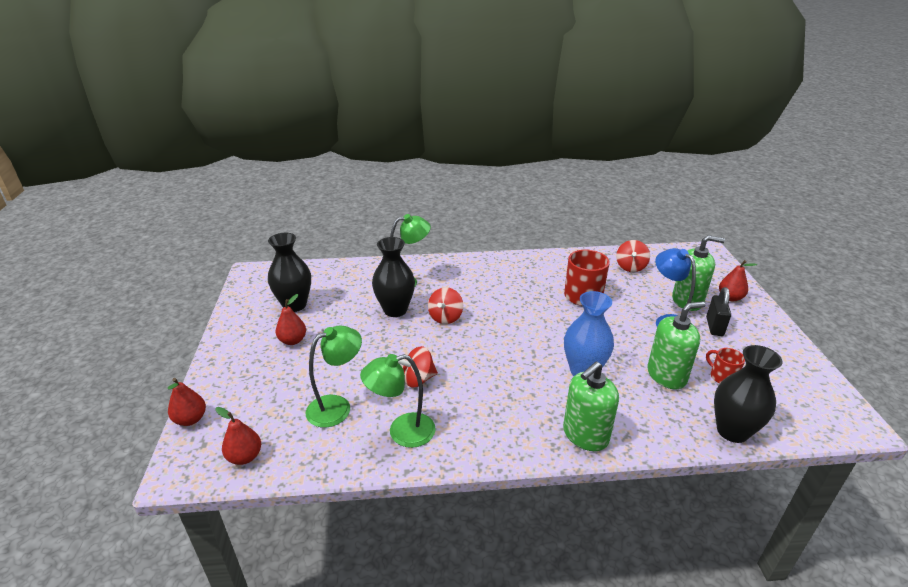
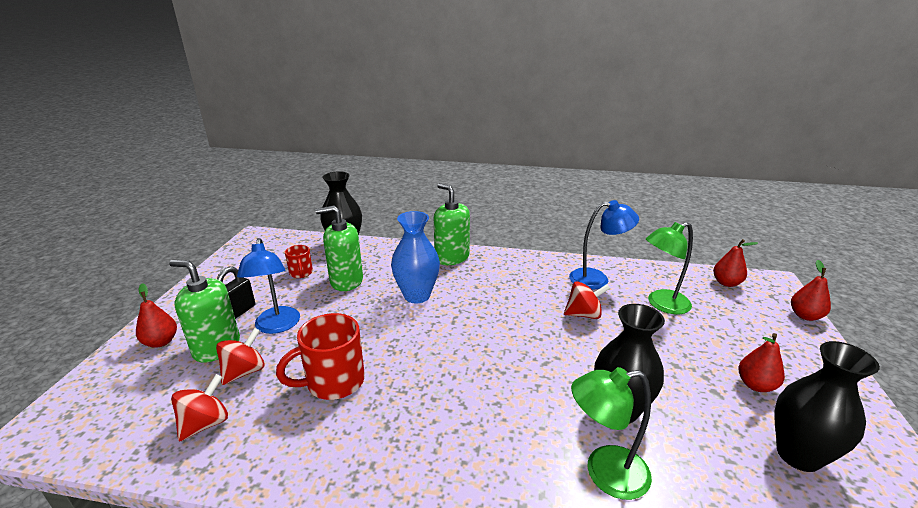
camera: 165 degrees left, 5 degrees down
(402, 432) = (597, 279): green lamp -> blue lamp
(445, 317) = (544, 382): red spinning top -> red spinning top (244, 371)
(585, 435) = (452, 257): green soap dispenser -> green soap dispenser turned 105 degrees counterclockwise

